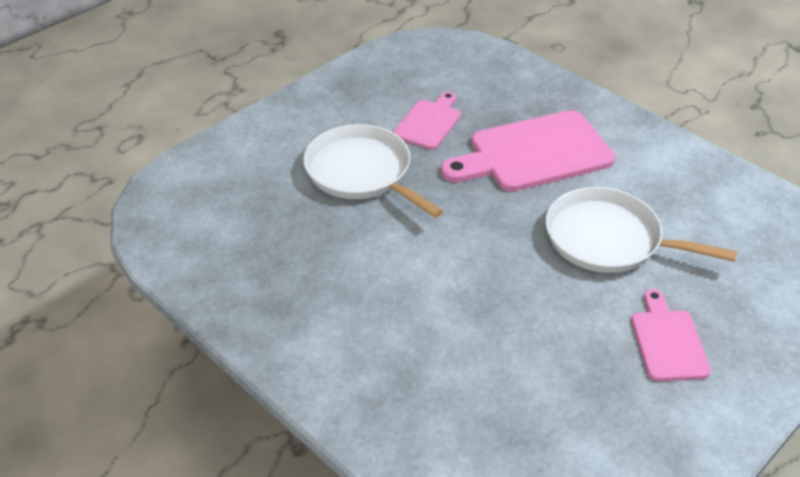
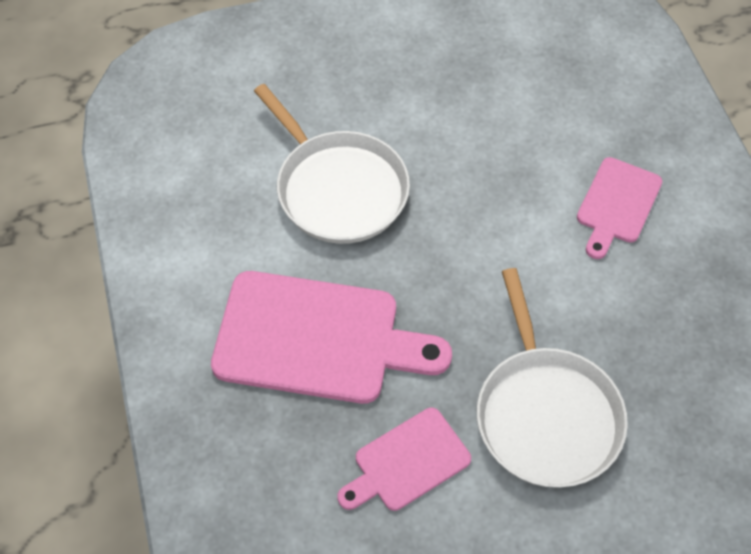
camera: 150 degrees left, 15 degrees up
(668, 341) = (380, 75): pink cutting board -> pink cutting board (617, 204)

